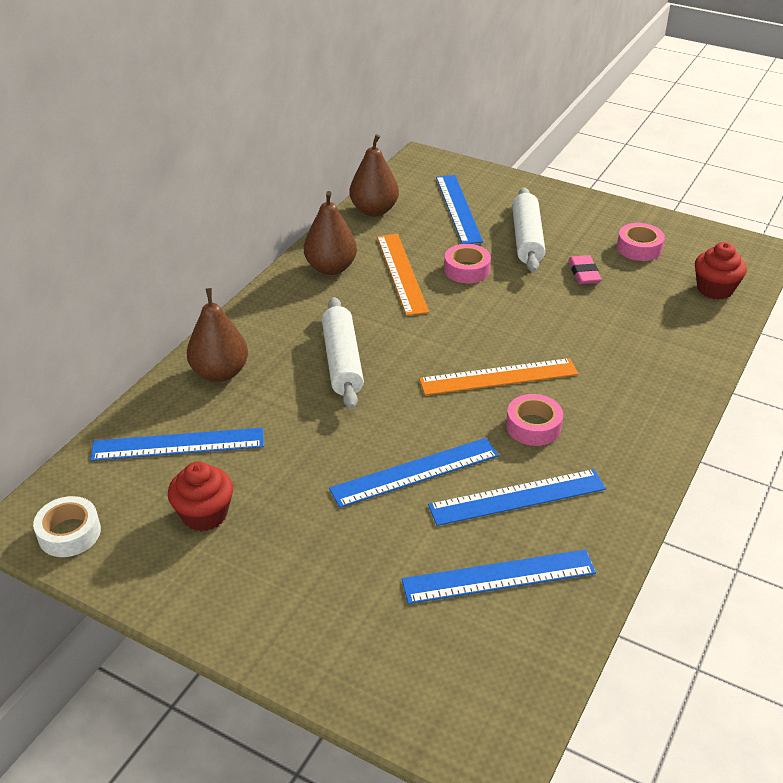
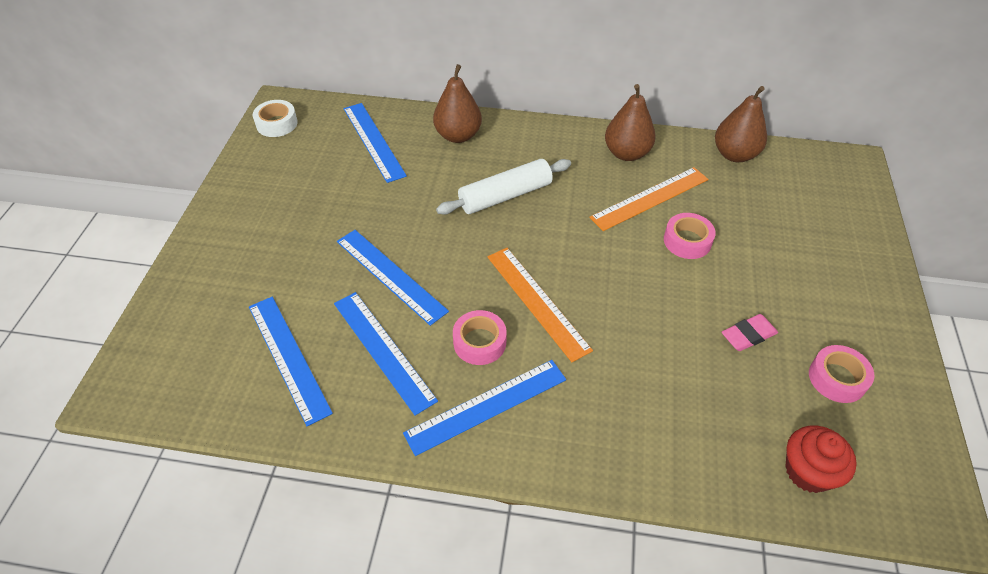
camera: 70 degrees right, 10 degrees up
(204, 514) = (310, 176): red cupcake -> none
(458, 208) = (787, 210): blue ruler -> blue ruler (487, 406)
(526, 239) = (775, 274): white rolling pin -> none

